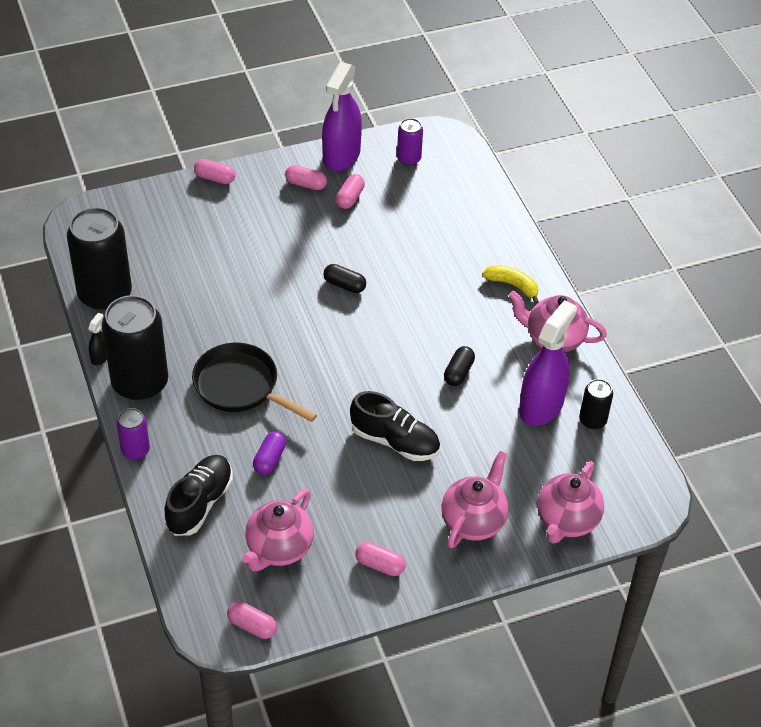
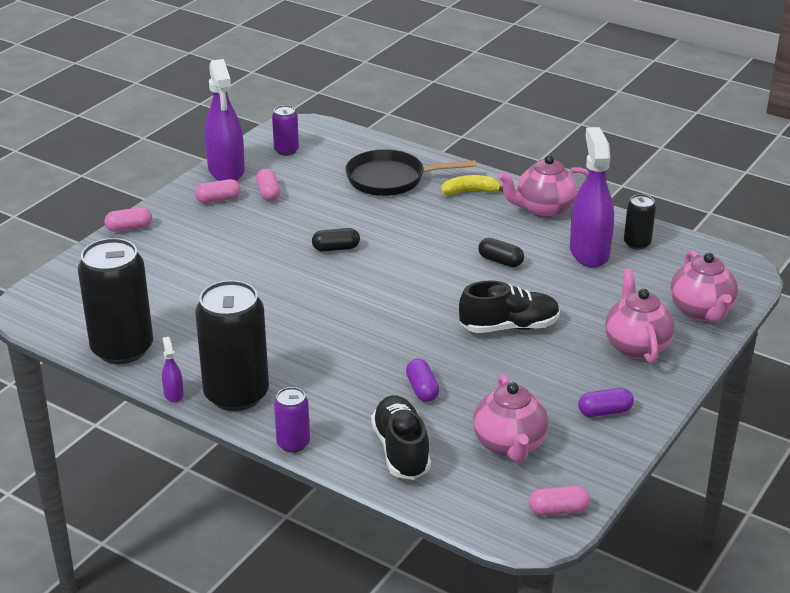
camera: 35 degrees left, 15 degrees down
(100, 357) = (173, 394): black spray bottle -> purple spray bottle
(241, 386) = (333, 353): black pan -> black pan (391, 179)
(380, 565) = (605, 412): pink capsule -> purple capsule
(458, 372) = (500, 261): black capsule -> black capsule turned 45 degrees counterclockwise

